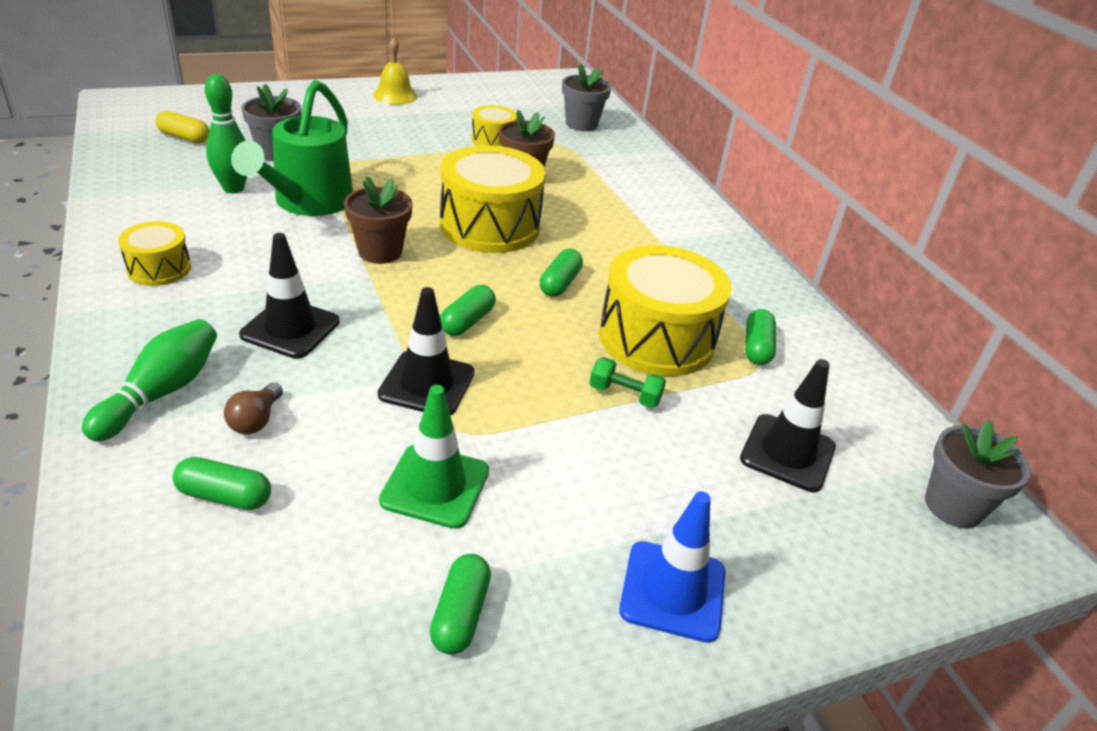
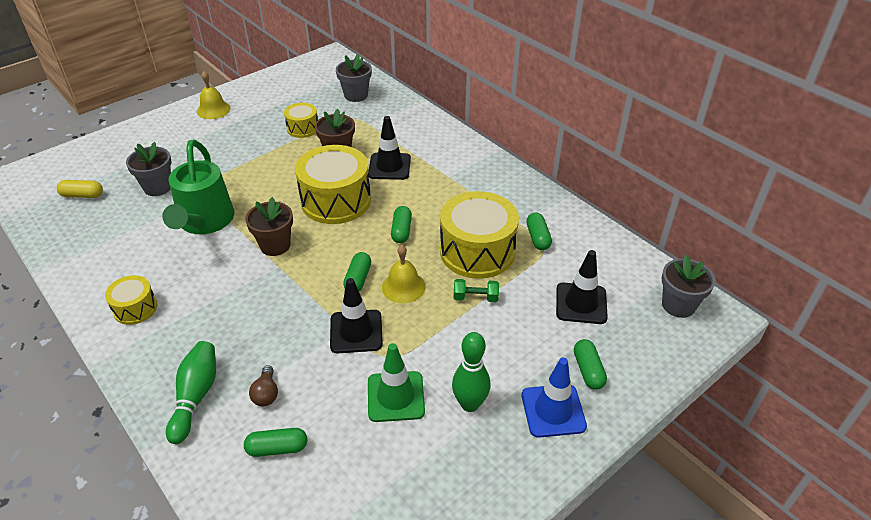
camera: 15 degrees left, 5 degrees up
(233, 188) = (146, 227): green bowling pin -> green bowling pin (470, 404)
(290, 328) = (250, 323): black traffic cone -> black traffic cone (389, 166)
(460, 614) = (448, 467): green capsule -> green capsule (588, 370)
(526, 349) = (403, 287): none -> yellow bell

